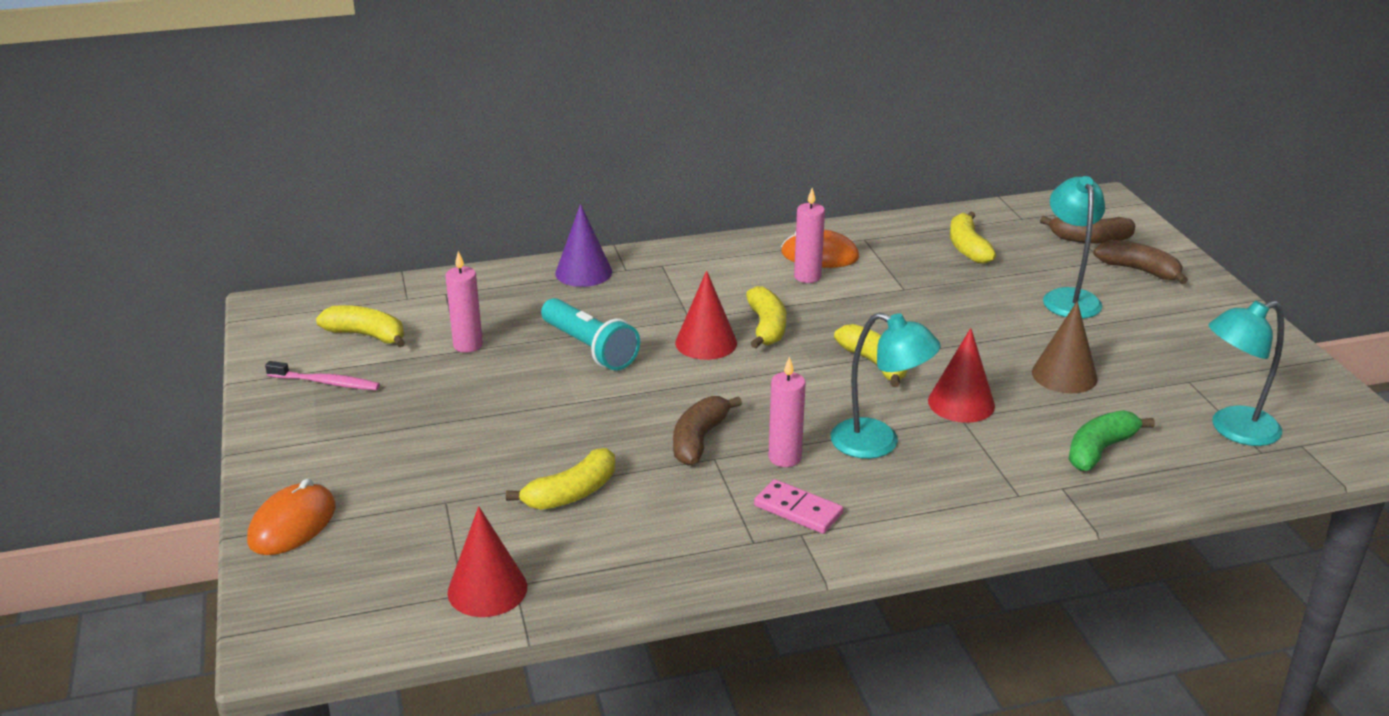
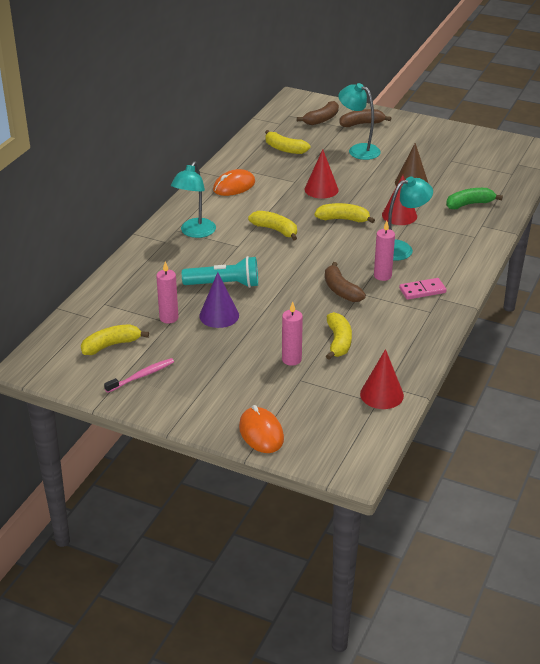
camera: 50 degrees left, 5 degrees up
(583, 272) = (148, 254): purple cone -> purple cone (219, 315)
(706, 343) = (265, 251): red cone -> red cone (321, 189)
(807, 277) = (248, 198): pink candle -> pink candle (291, 359)
(1099, 450) = (469, 204): green banana -> green banana turned 75 degrees clockwise
(1233, 430) = (492, 171): turquoise lamp -> turquoise lamp (195, 232)

